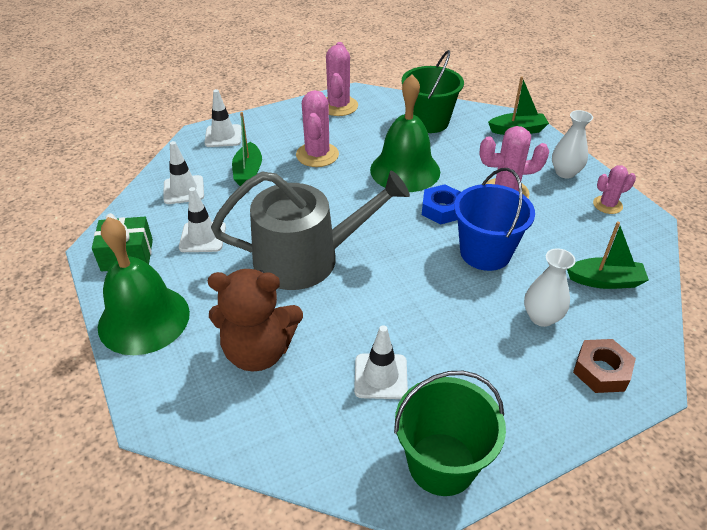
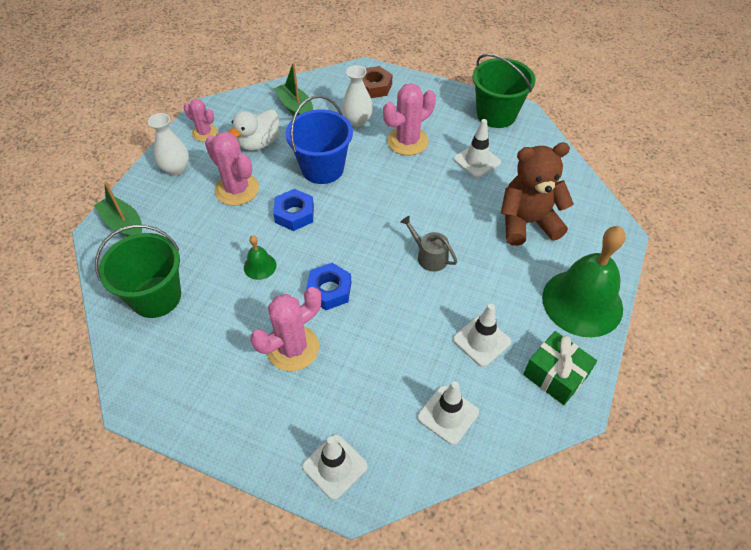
camera: 130 degrees left, 10 degrees up
(248, 172) = (372, 383): green boat -> none
(258, 351) = (527, 222): brown teddy bear -> brown teddy bear turned 60 degrees counterclockwise
(307, 258) = (429, 256): grey watering can -> grey watering can, size x0.40
(338, 106) = (180, 399): pink cactus -> pink cactus (407, 141)
(342, 190) = (329, 290): none -> blue nut
(405, 170) = (260, 266): green bell -> green bell, size x0.43
(562, 230) = (259, 143): none -> white duck

